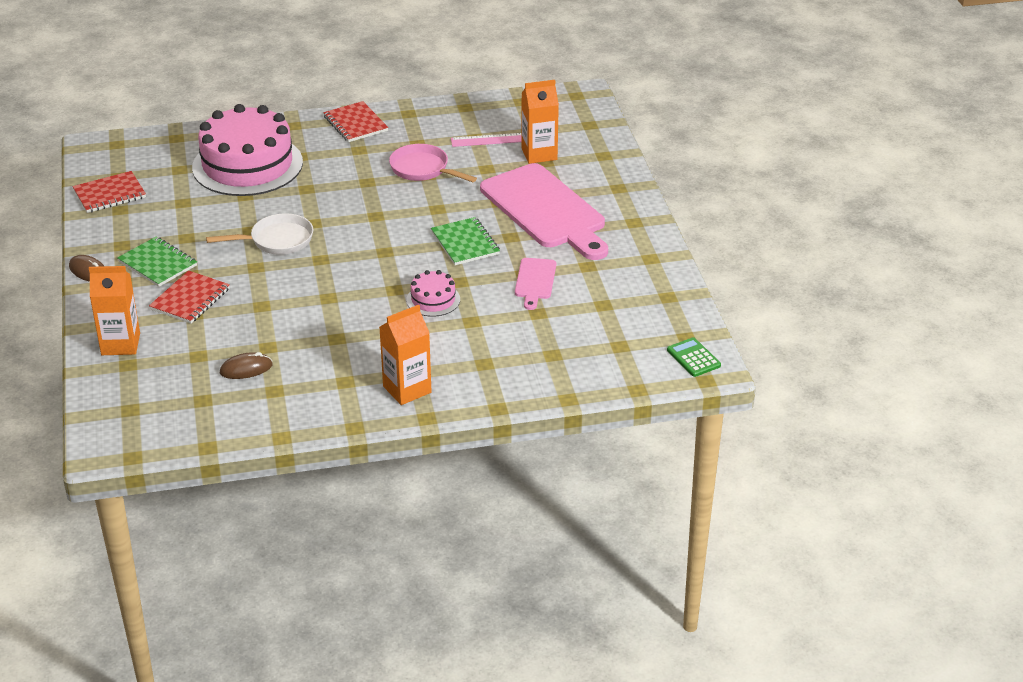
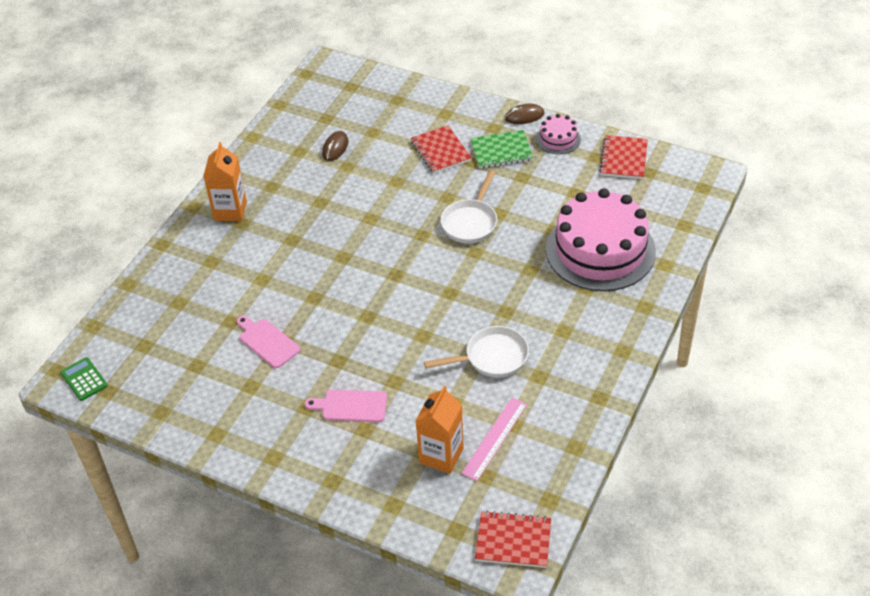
camera: 130 degrees right, 10 degrees up
(120, 344) = (422, 104): orange carton -> none
(355, 124) = (611, 350): red notebook -> red notebook (513, 541)
(423, 169) = (492, 357): pink pan -> white pan
(433, 300) = (308, 271): pink cake -> pink cake (558, 139)
(465, 243) = (358, 327): green notebook -> none
(546, 210) = (351, 406): pink cutting board -> pink cutting board, size x0.46
(693, 358) = (84, 379): green calculator -> green calculator turned 135 degrees counterclockwise

